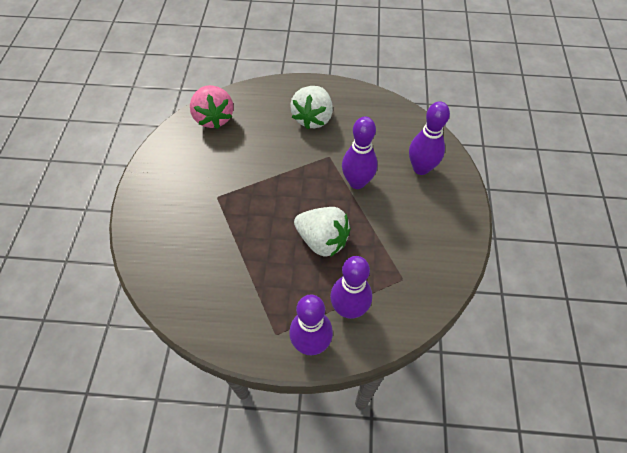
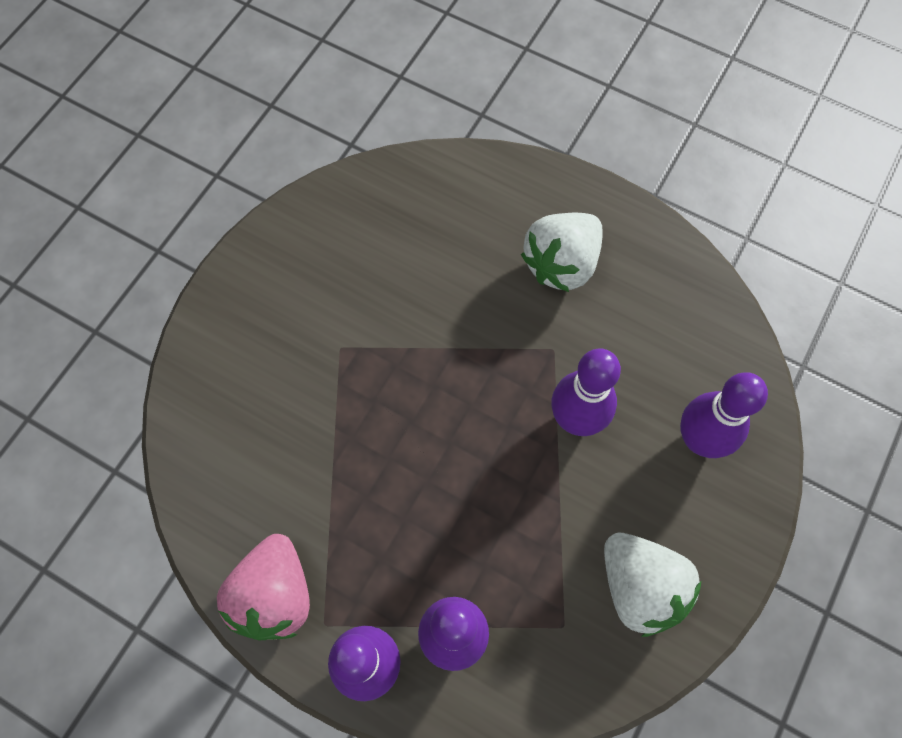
camera: 25 degrees right, 10 degrees up
(214, 118) = (399, 196): pink strawberry -> pink strawberry (274, 595)
(322, 240) = (468, 499): white strawberry -> white strawberry (640, 587)

